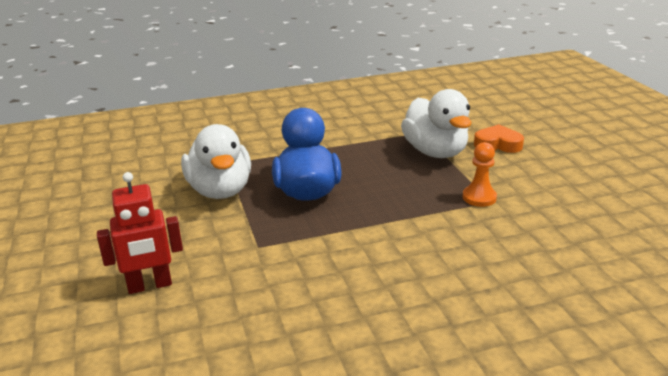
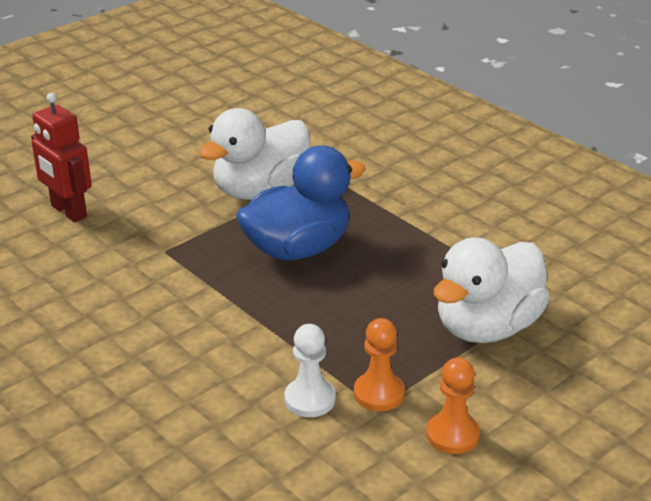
camera: 65 degrees right, 5 degrees up
(473, 222) = (310, 399): none -> white pawn
(498, 144) = (567, 385): orange heart -> none
(526, 184) = (452, 434): none -> orange pawn

